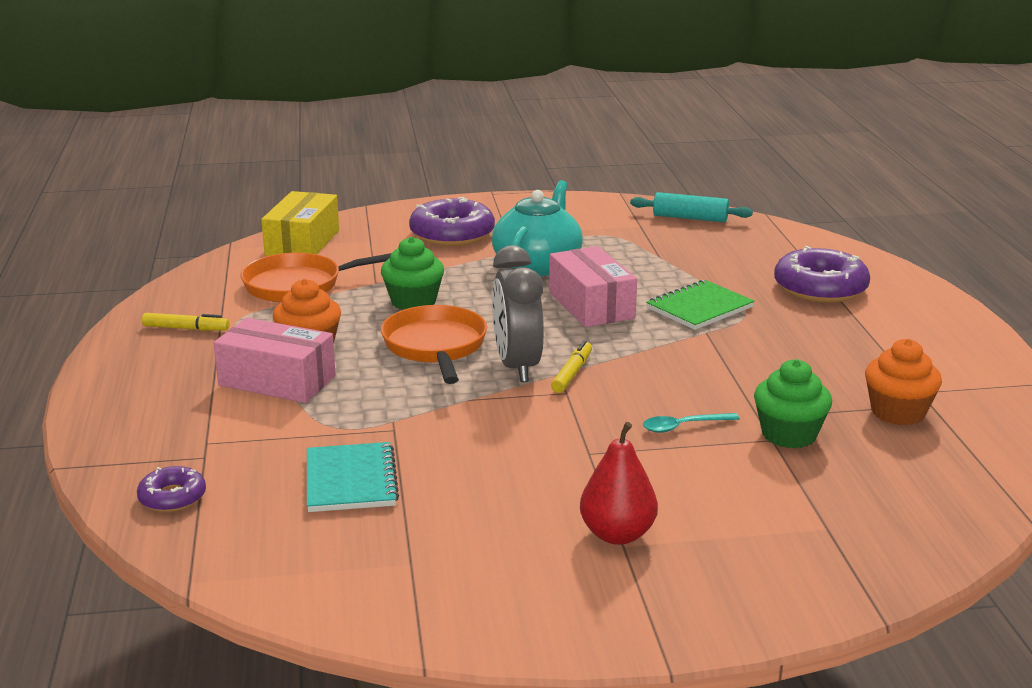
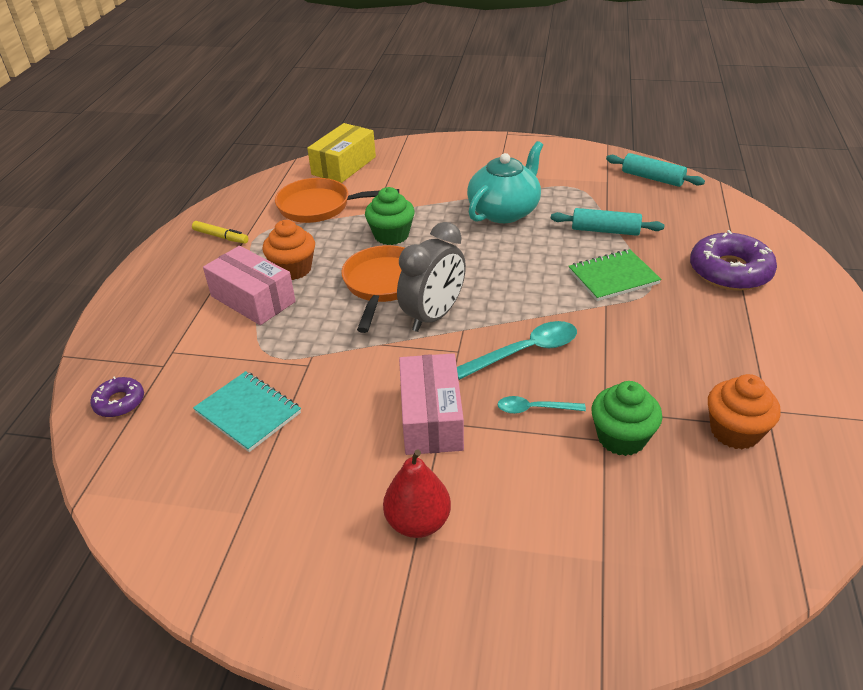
camera: 20 degrees right, 15 degrees up
(350, 480) = (248, 413): turquoise notebook -> turquoise notebook turned 60 degrees counterclockwise
(452, 234) = (455, 171): purple donut -> none
(517, 366) = (433, 316): grey clock -> grey clock turned 150 degrees counterclockwise
(572, 373) = (473, 331): yellow marker -> none
(591, 305) = (525, 260): pink box -> pink box (431, 418)
(642, 382) = (524, 352): none -> turquoise spoon
(665, 269) = (605, 230): none -> turquoise rolling pin

